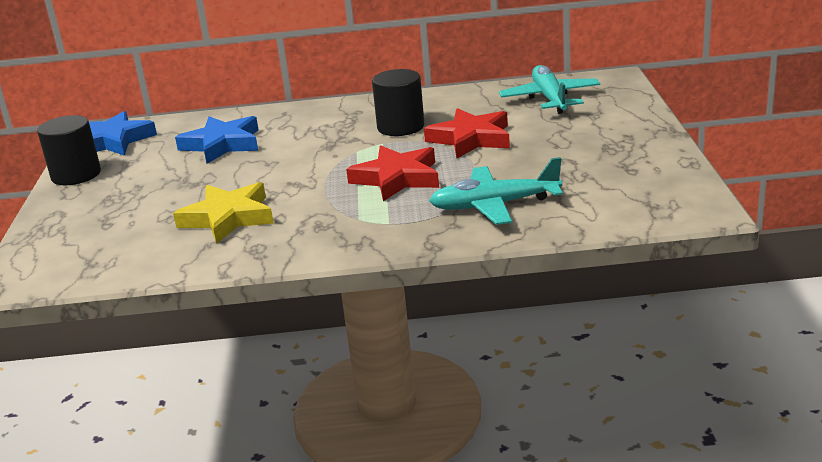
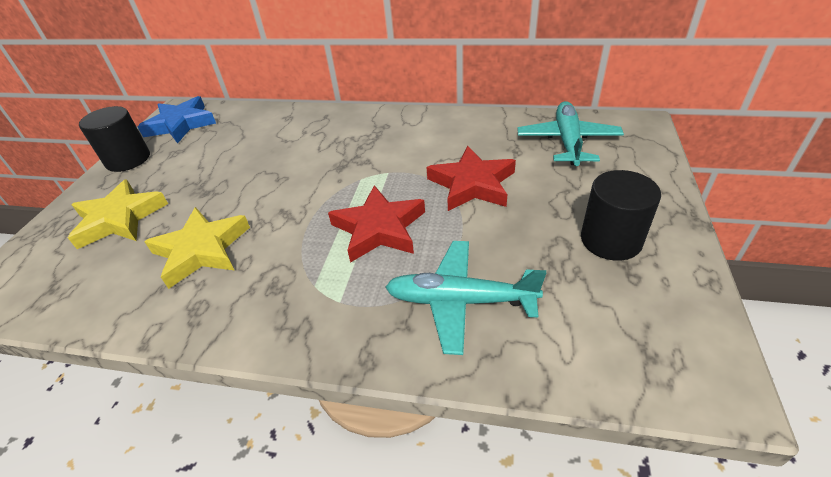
camera: 15 degrees right, 15 degrees up
(115, 214) = (119, 219): none -> yellow star
(222, 144) = (256, 145): blue star -> none
(400, 127) = (413, 153): black cylinder -> black cylinder (611, 240)

